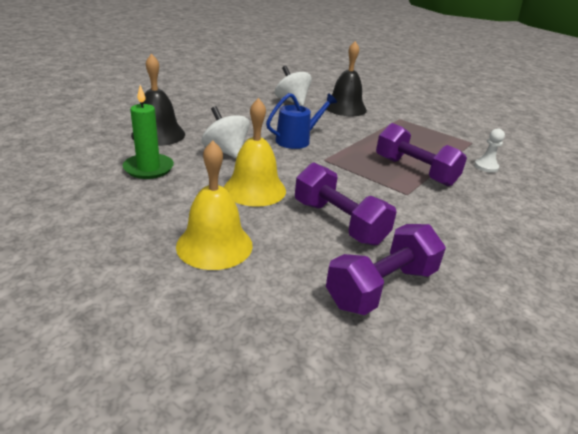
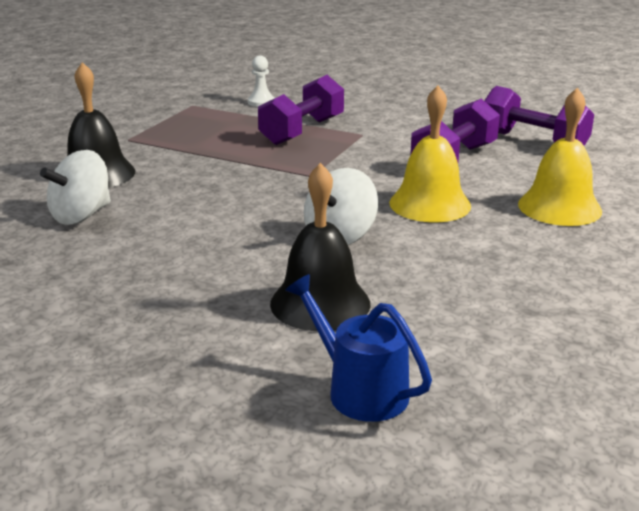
camera: 100 degrees left, 5 degrees down
(148, 168) = (444, 280): green candle -> none
(297, 140) = (259, 196): blue watering can -> blue watering can (360, 390)

